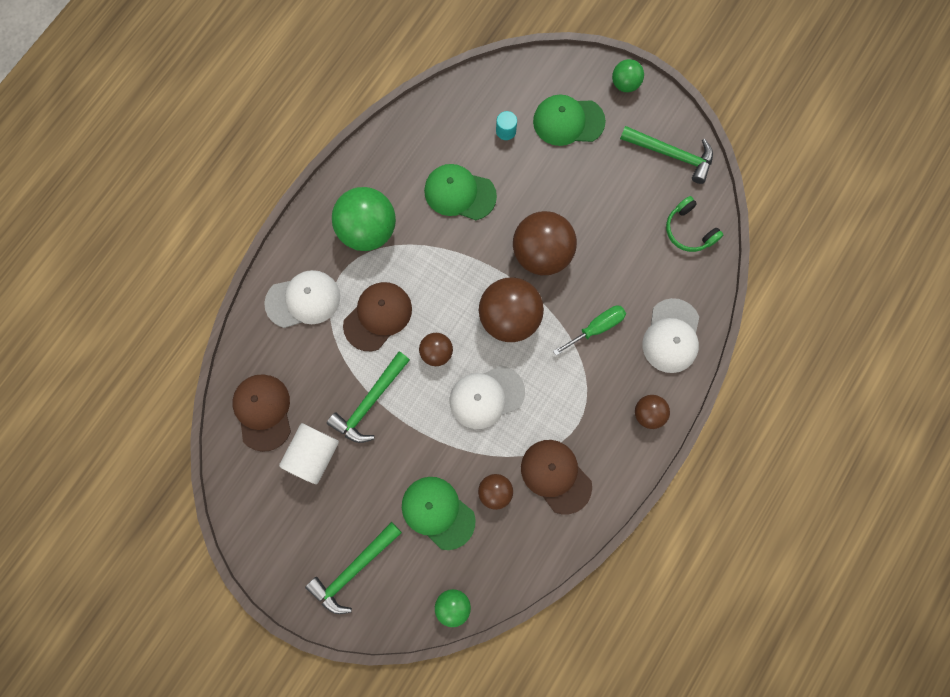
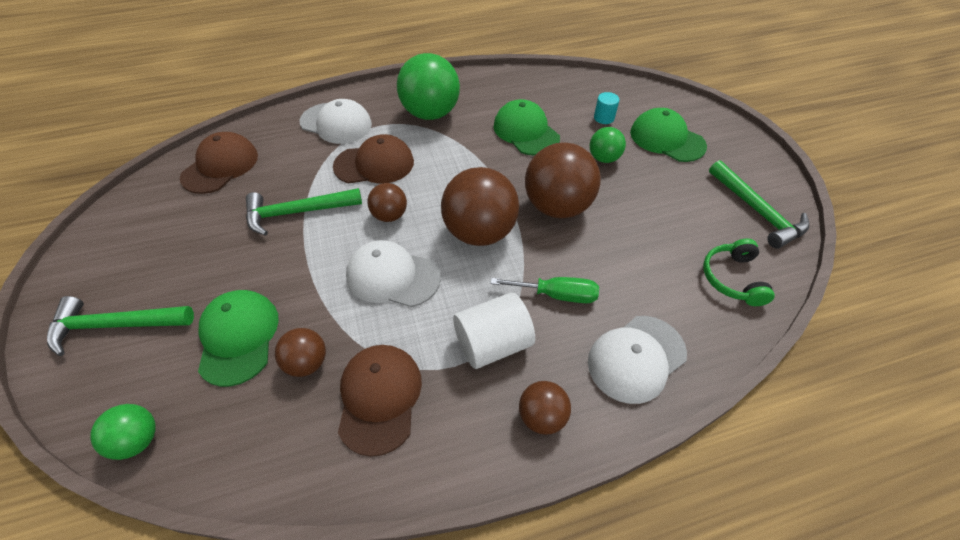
camera: 40 degrees right, 25 degrees down
(313, 455) = (211, 216): white cylinder -> white cylinder (493, 343)
(625, 84) = (744, 143): green ball -> green ball (604, 158)

